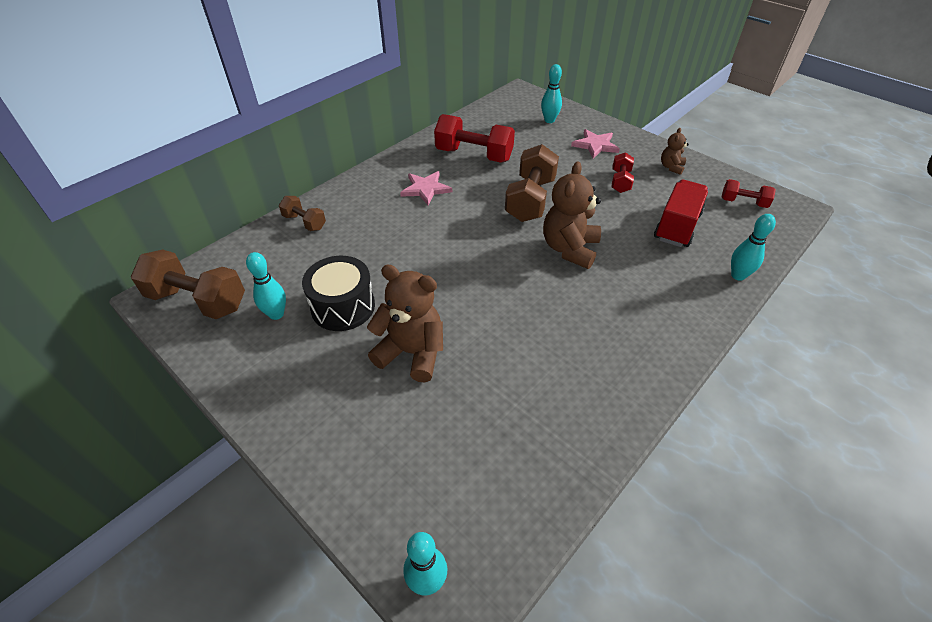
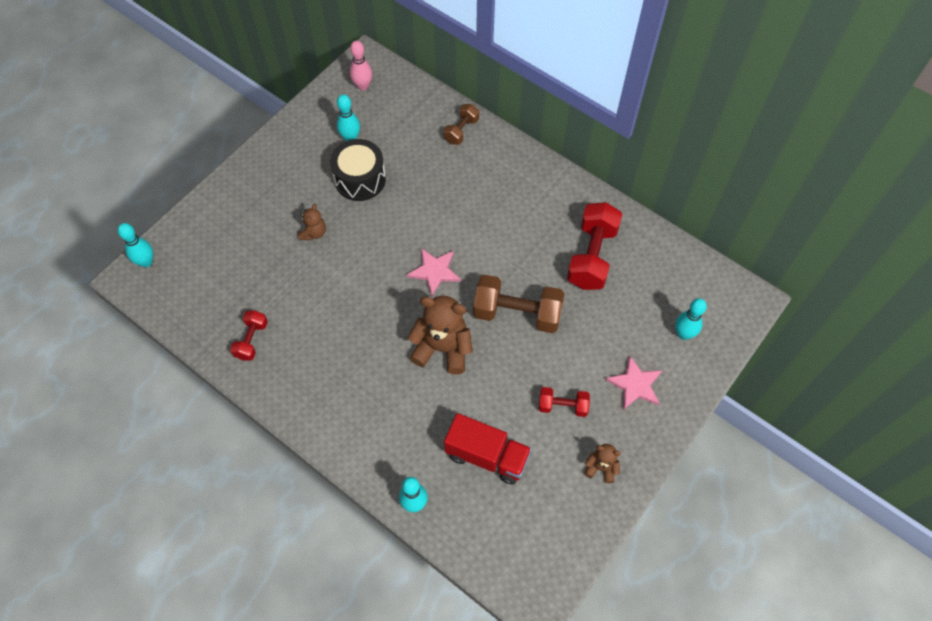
camera: 85 degrees right, 15 degrees up
(198, 300) = (363, 86): brown dumbbell -> pink bowling pin
(412, 352) = (314, 233): brown teddy bear -> brown teddy bear, size x0.51
(426, 189) = (523, 218): pink star -> pink star (434, 271)
(743, 202) = (539, 539): red dumbbell -> red dumbbell (251, 340)

